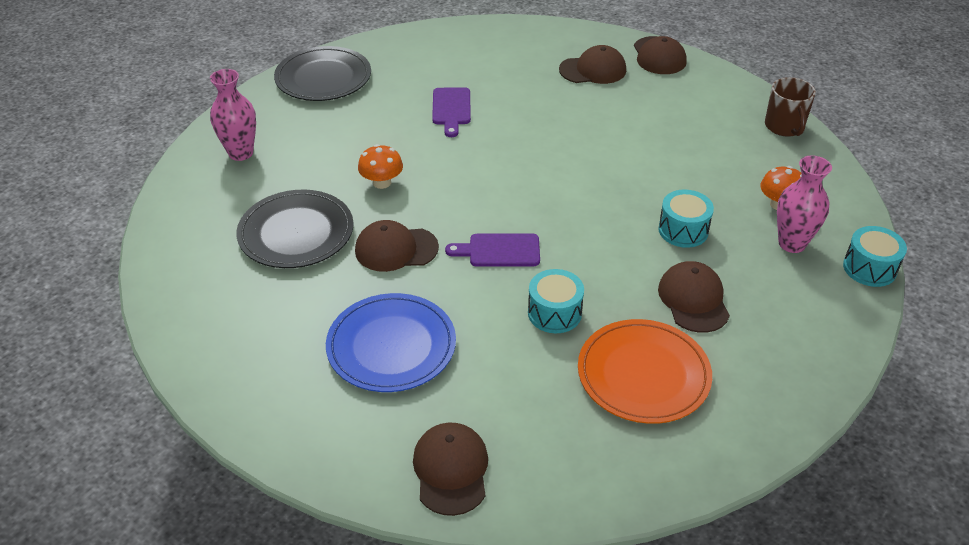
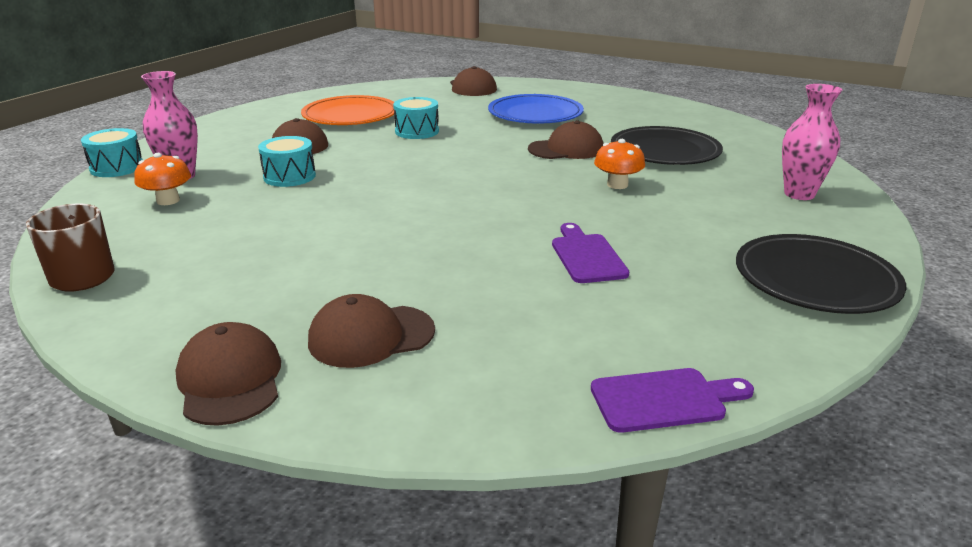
camera: 170 degrees right, 15 degrees down
(499, 251) = (472, 154): purple cutting board -> purple cutting board (664, 399)

